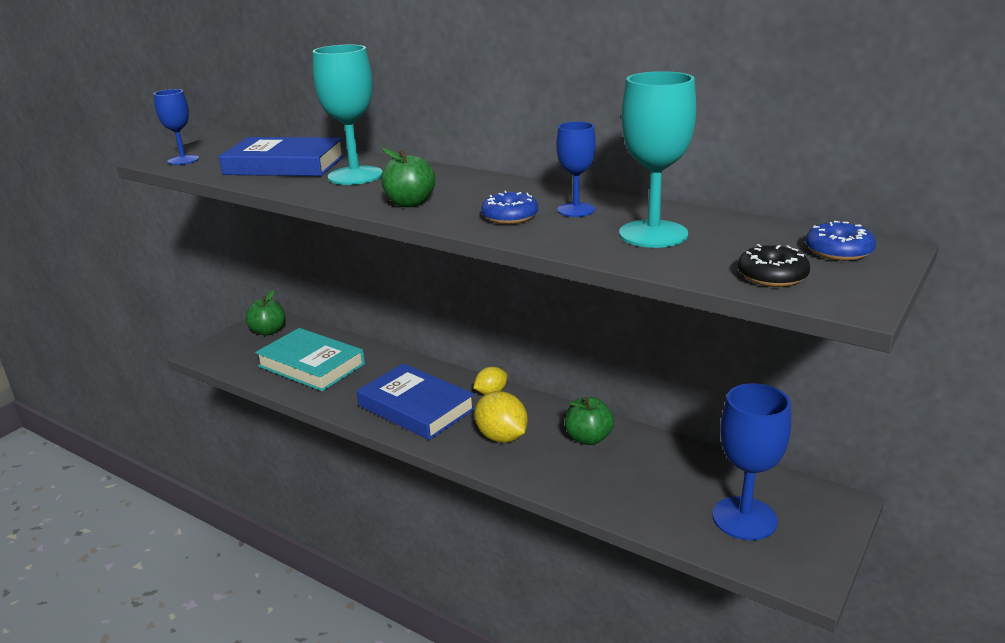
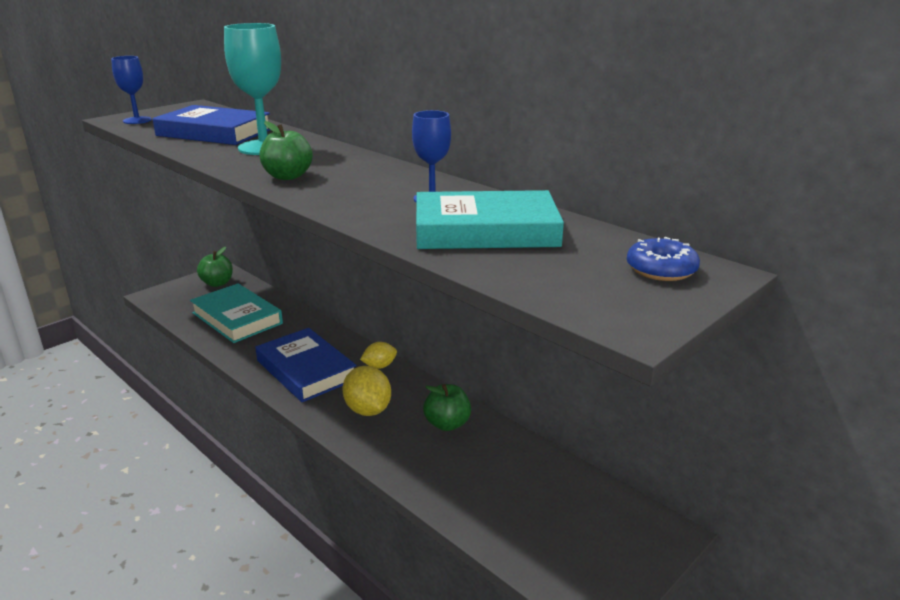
camera: 10 degrees right, 0 degrees up
(510, 217) = (365, 198): blue donut -> none
(653, 234) = (485, 230): turquoise goblet -> turquoise book
(744, 518) = (561, 531): blue goblet -> none
(772, 276) = (570, 286): black donut -> none

